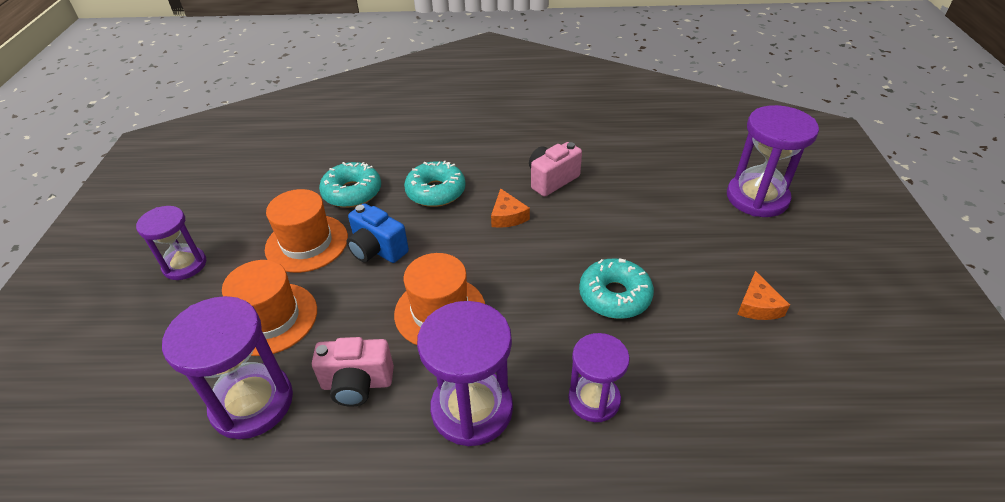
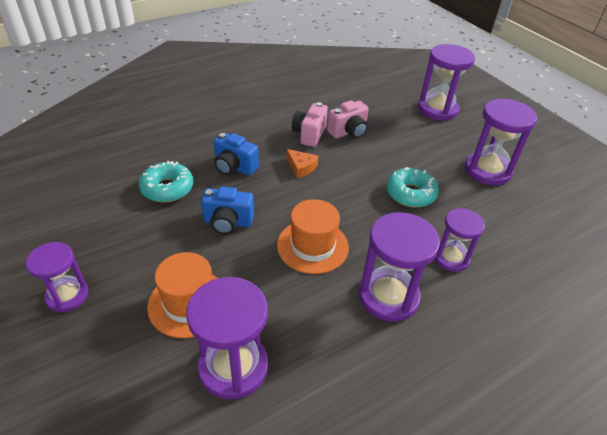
camera: 35 degrees left, 0 degrees up
(307, 243) = (165, 238): orange hat -> none
(357, 384) = (299, 317): pink camera -> pink camera (348, 132)
(436, 192) = (234, 167): turquoise donut -> blue camera
(757, 306) = (487, 170): orange cheese -> purple hourglass

